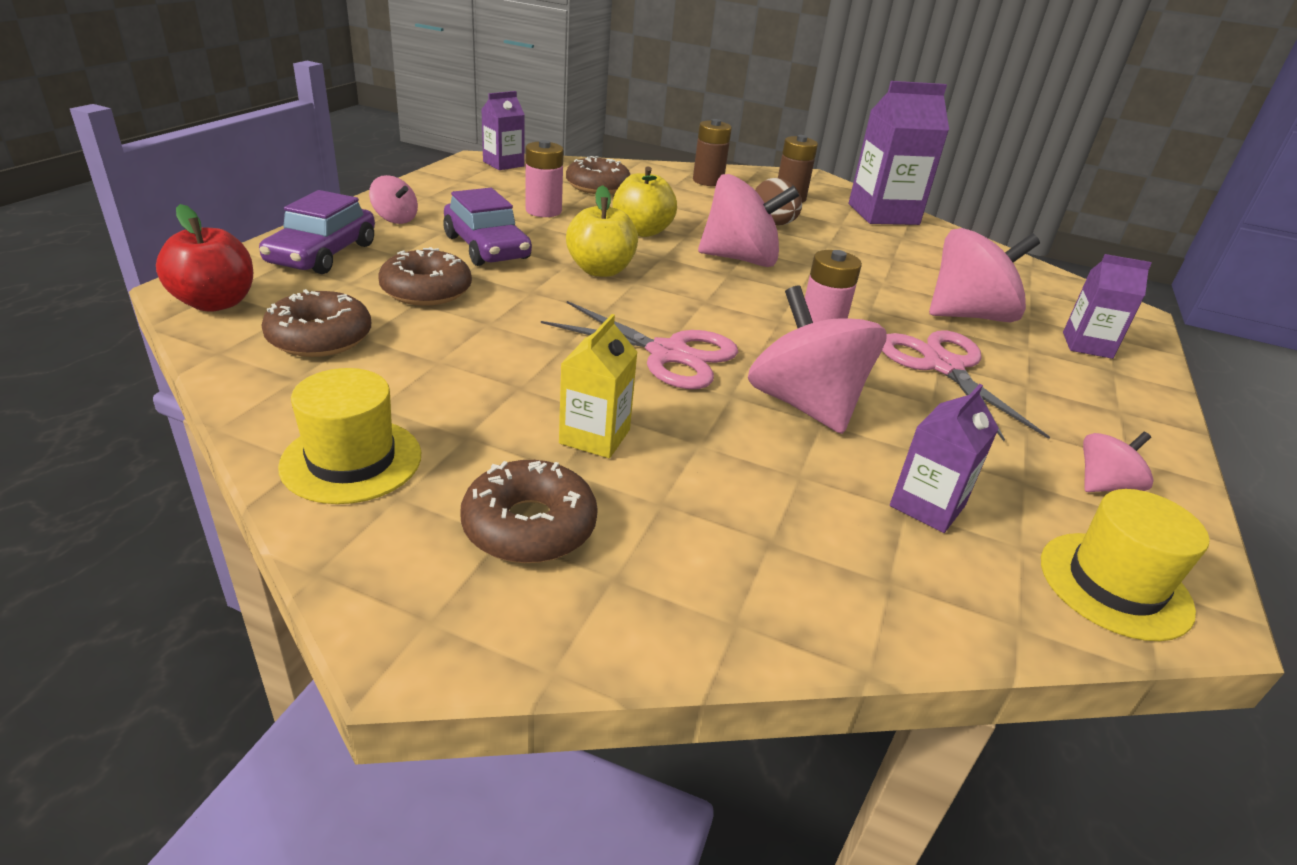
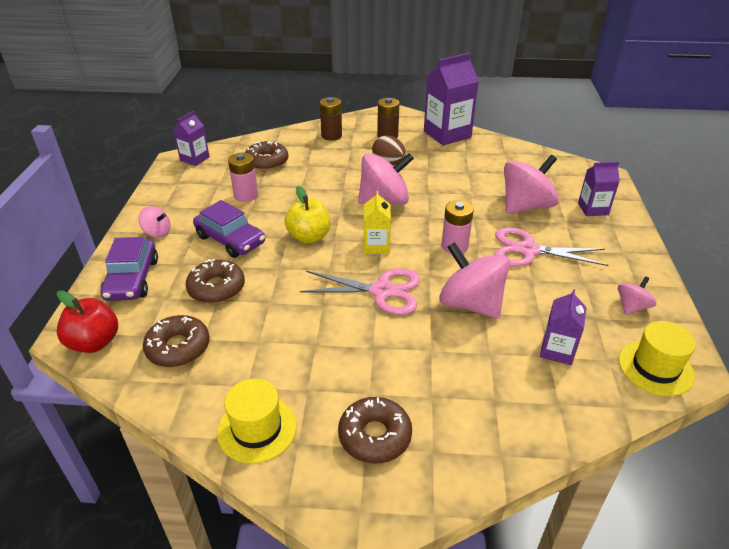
camera: 15 degrees left, 5 degrees up
(594, 436) = (375, 365): yellow carton -> yellow carton (376, 246)
(642, 231) = (315, 195): yellow apple -> none
(943, 366) = (528, 250): pink scissors -> pink scissors turned 45 degrees counterclockwise

